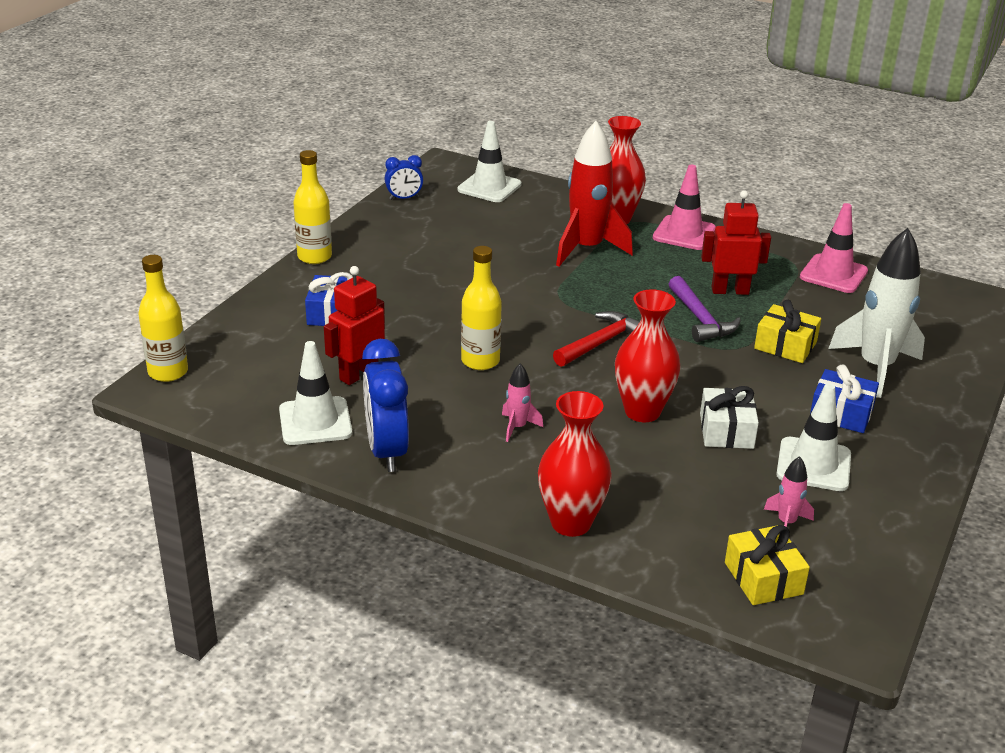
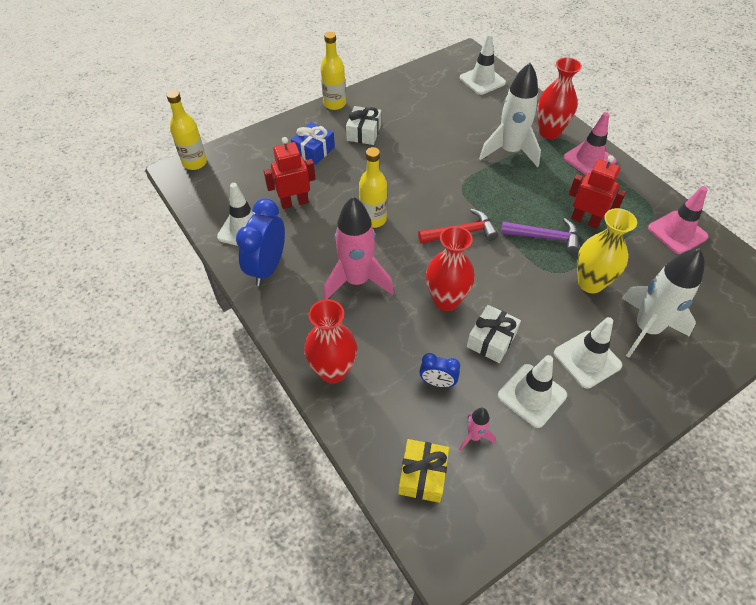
camera: 30 degrees right, 20 degrees up
(384, 277) = (364, 132): none -> white gift
(404, 198) = (421, 74): blue clock -> blue clock (437, 382)
(517, 427) = (357, 281): pink rocket -> pink rocket, size x2.19
(587, 249) = (509, 151): red rocket -> white rocket
(700, 319) = (545, 237): purple hammer -> purple hammer turned 90 degrees counterclockwise
(785, 345) = (590, 283): yellow gift -> yellow vase
(841, 413) = (587, 359): blue gift -> white traffic cone

